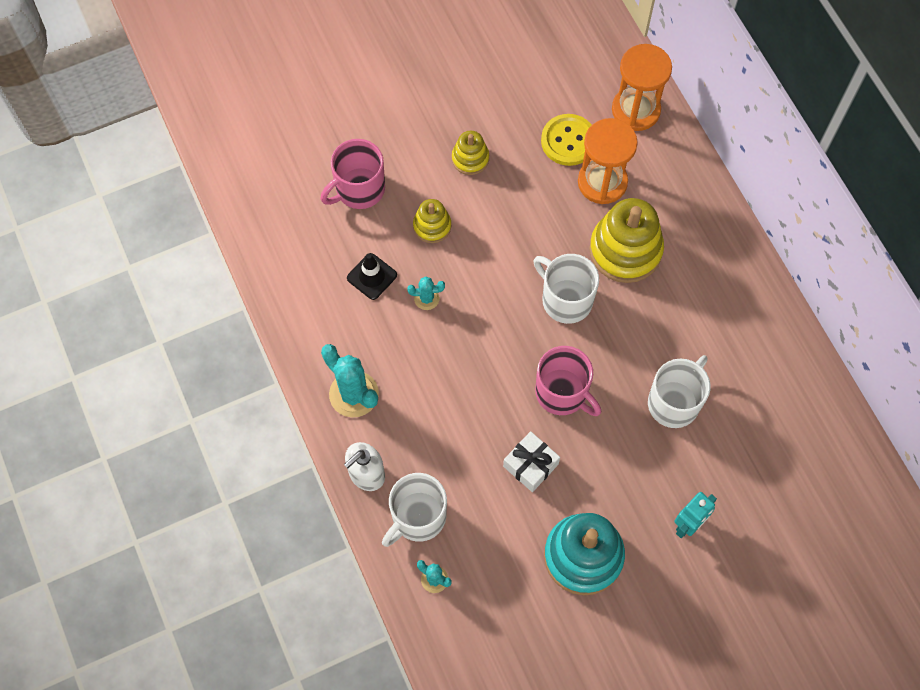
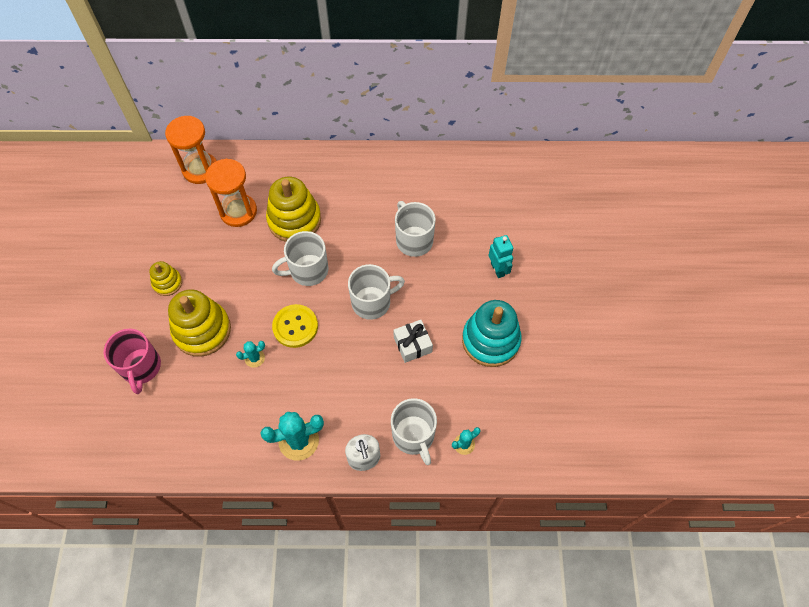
camera: 65 degrees left, 5 degrees down
(372, 276) = (215, 388): black traffic cone -> none
(426, 298) = (254, 358): turquoise cactus -> turquoise cactus turned 45 degrees clockwise
(432, 226) = (202, 330): yellow stacking toy -> yellow stacking toy, size x1.89
(562, 393) = (372, 302): pink mug -> white mug
(568, 141) = (195, 217): yellow button -> yellow button (295, 326)

